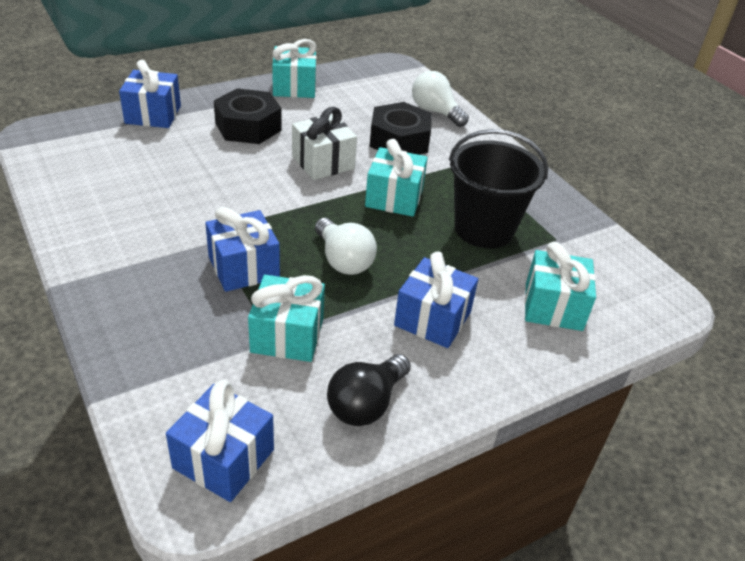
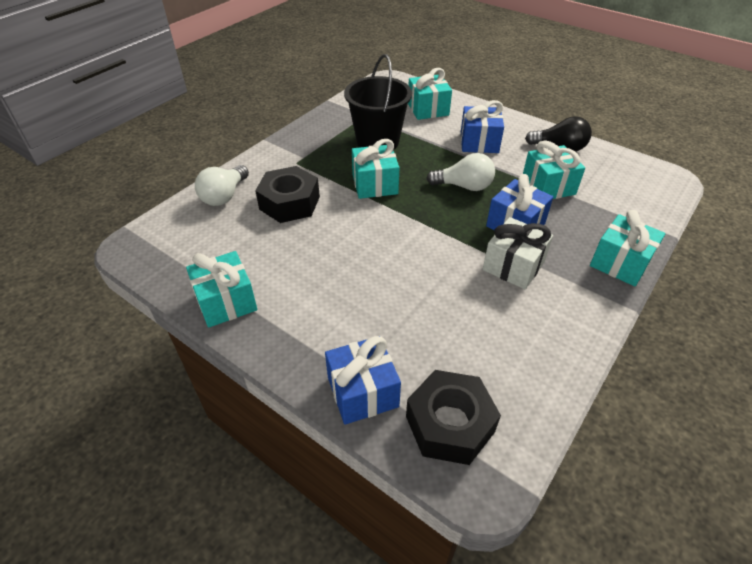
camera: 110 degrees left, 5 degrees up
(111, 316) = (620, 263): none -> turquoise gift
(223, 459) = (641, 178): blue gift -> none
(248, 127) = (332, 302): black nut -> black nut (450, 424)
(323, 162) = (356, 233): white gift -> white gift (513, 266)
(343, 260) = (464, 186): white light bulb -> white light bulb turned 60 degrees clockwise

